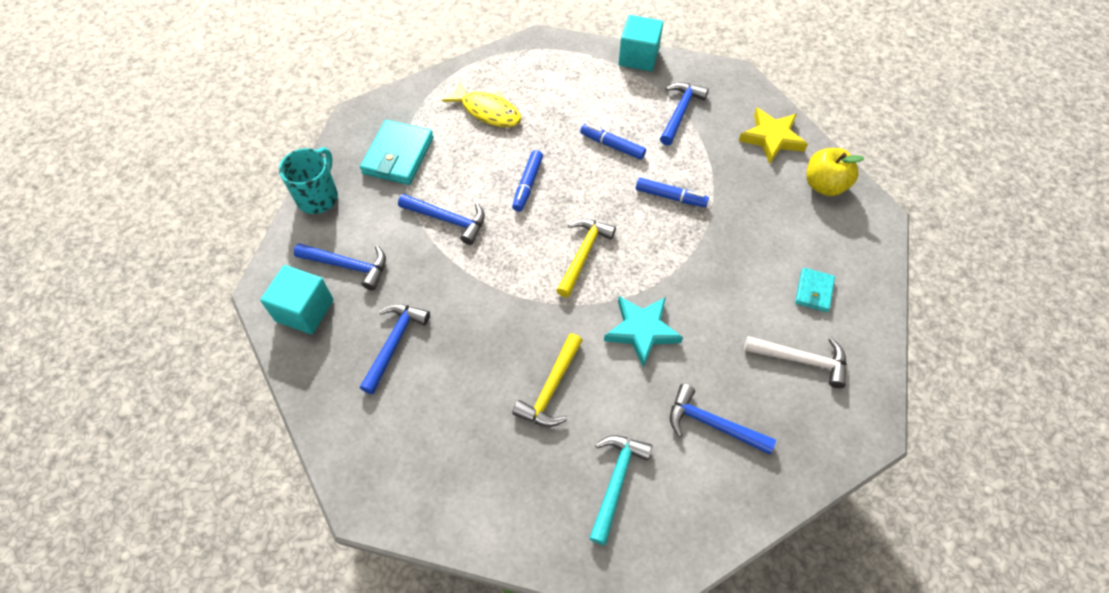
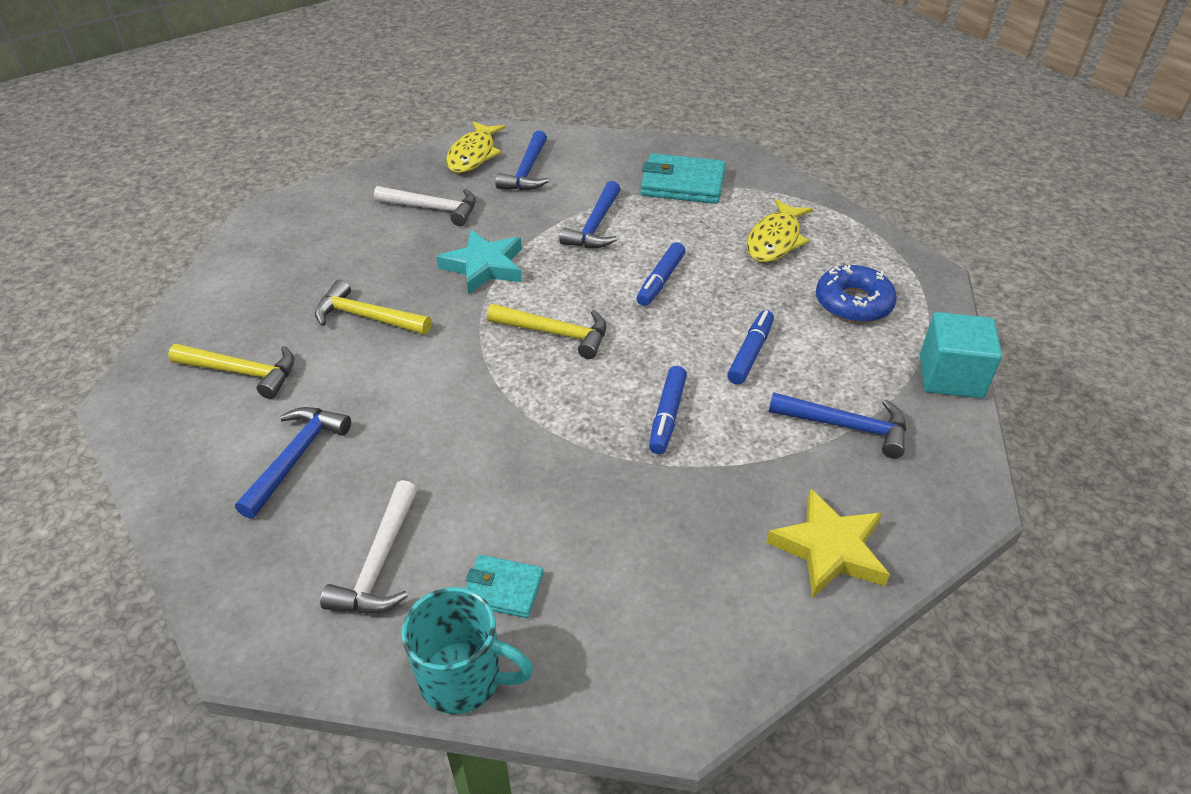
camera: 85 degrees right, 15 degrees down
(304, 310) = (473, 155): turquoise cube -> yellow fish
(318, 197) = (613, 144): turquoise mug -> turquoise mug (463, 678)
(394, 343) = (433, 209): blue hammer -> white hammer
(527, 184) = (660, 281): blue marker -> blue marker turned 75 degrees counterclockwise
(565, 85) = (853, 303): none -> blue donut
(616, 482) = (242, 372): turquoise hammer -> yellow hammer
(642, 331) = (439, 390): turquoise star -> turquoise star (484, 266)
(824, 185) = (736, 624): yellow apple -> none

